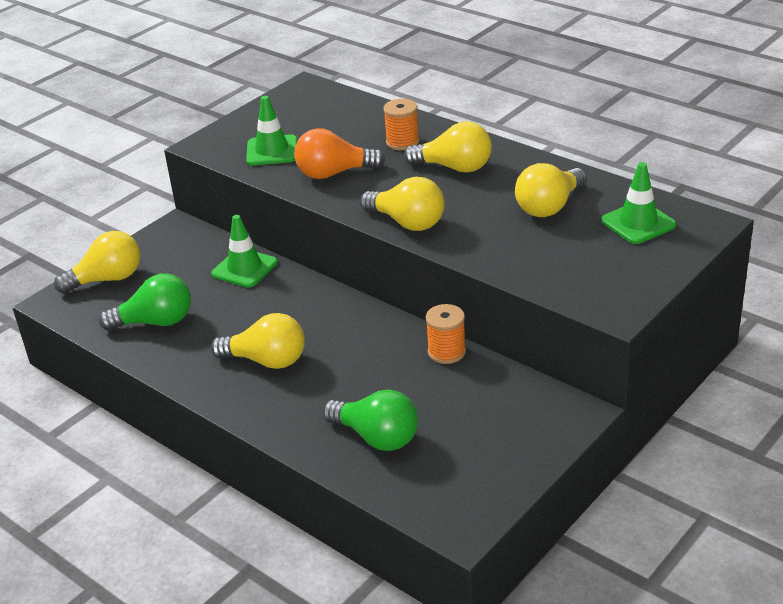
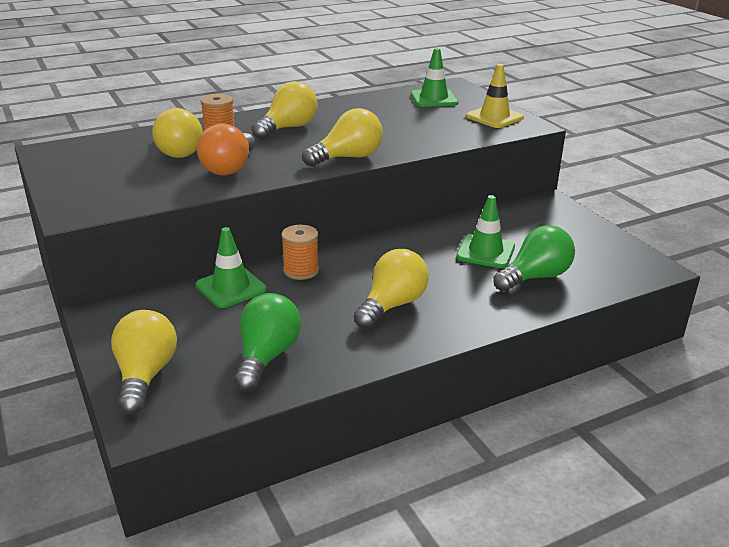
camera: 70 degrees left, 5 degrees down
(272, 151) = (145, 184): green traffic cone -> green traffic cone (485, 252)
(446, 352) = (448, 227): orange spool -> orange spool (301, 270)
(549, 207) = (384, 114): yellow light bulb -> yellow light bulb (177, 151)
(618, 279) = (494, 117): none -> yellow traffic cone

